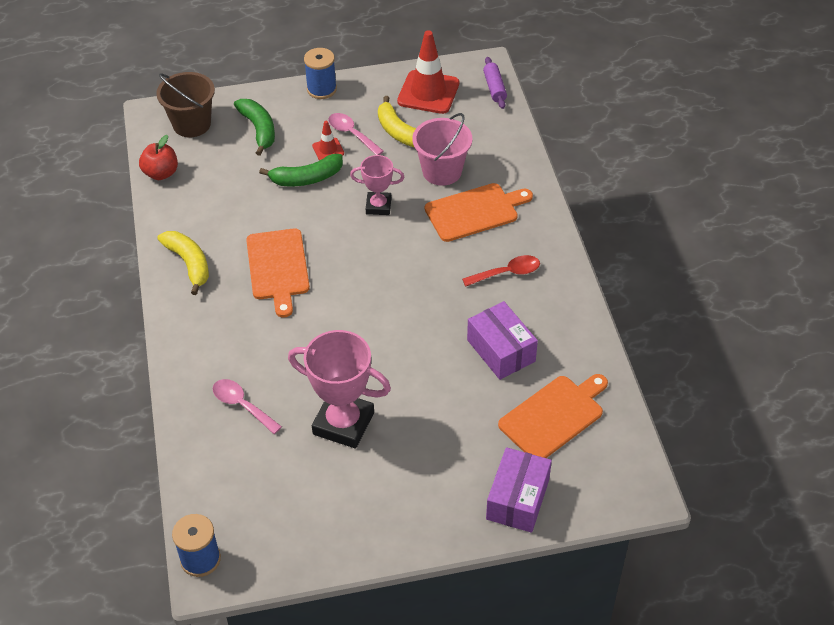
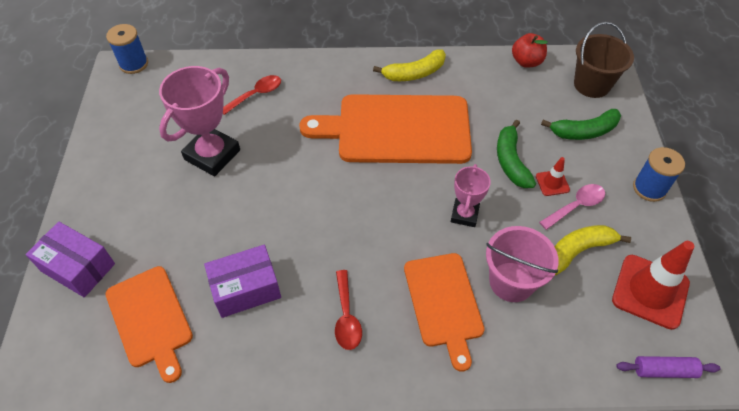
camera: 100 degrees right, 5 degrees up
(242, 405) = (256, 95): pink spoon -> red spoon
(278, 267) = (397, 129): orange cutting board -> orange cutting board, size x1.66

